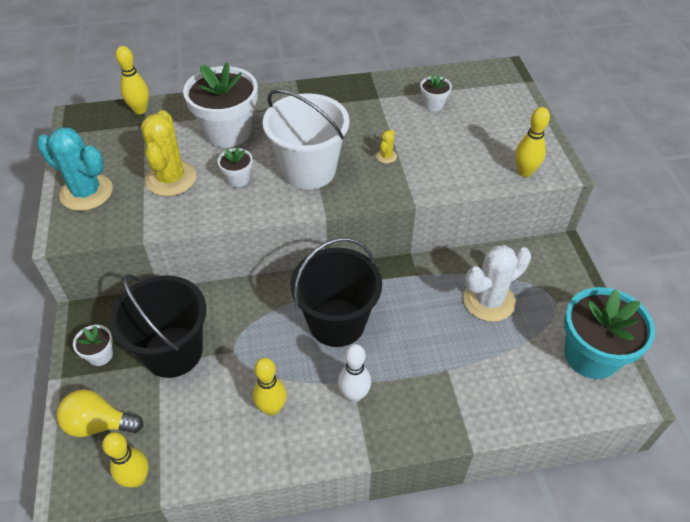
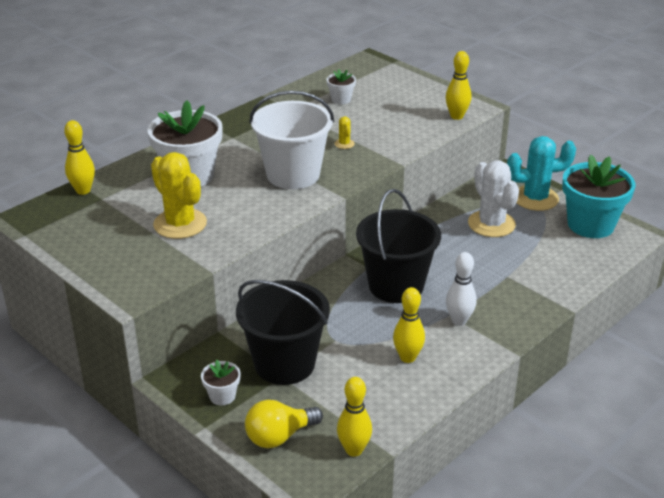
camera: 35 degrees left, 15 degrees down
(86, 192) = (112, 262): turquoise cactus -> turquoise cactus (535, 198)
(238, 179) = (240, 202): white flower pot -> none
(489, 300) = (491, 224): white cactus -> white cactus turned 45 degrees counterclockwise

